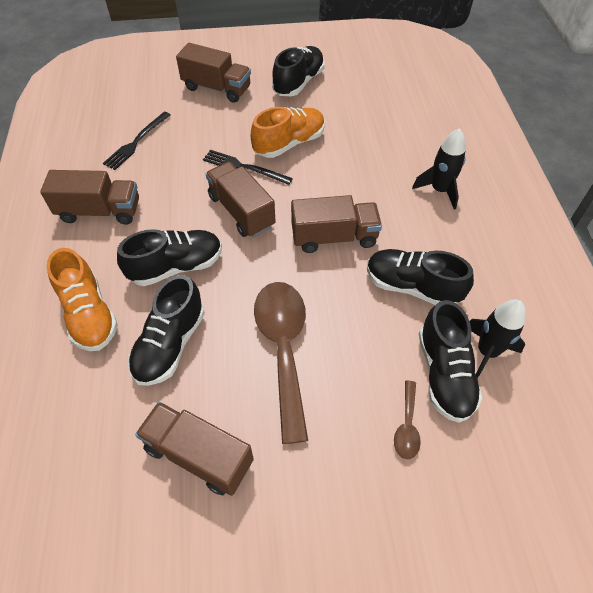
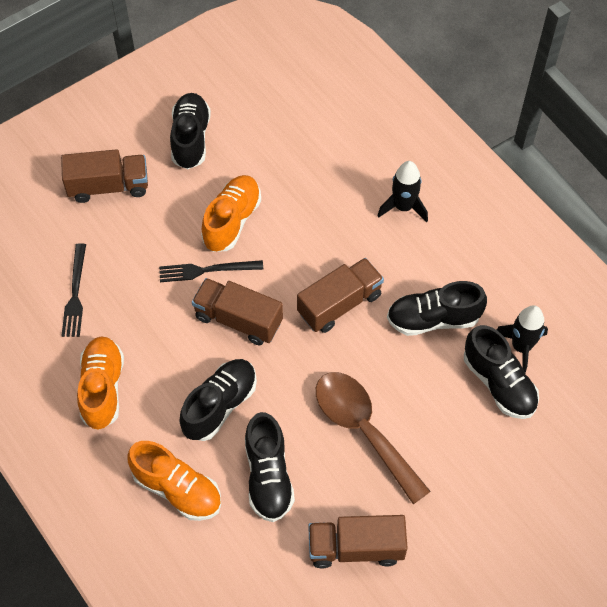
camera: 30 degrees left, 5 degrees up
(100, 211) = (102, 388): brown truck -> orange shoe
(407, 426) = (494, 440): brown spoon -> none

